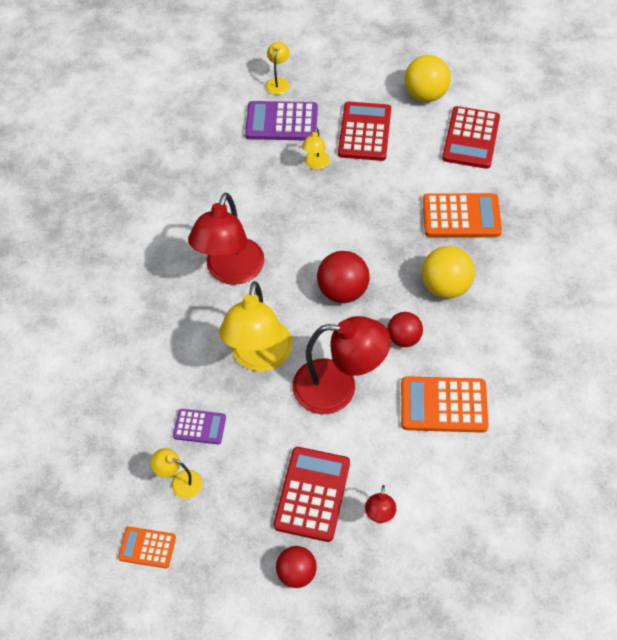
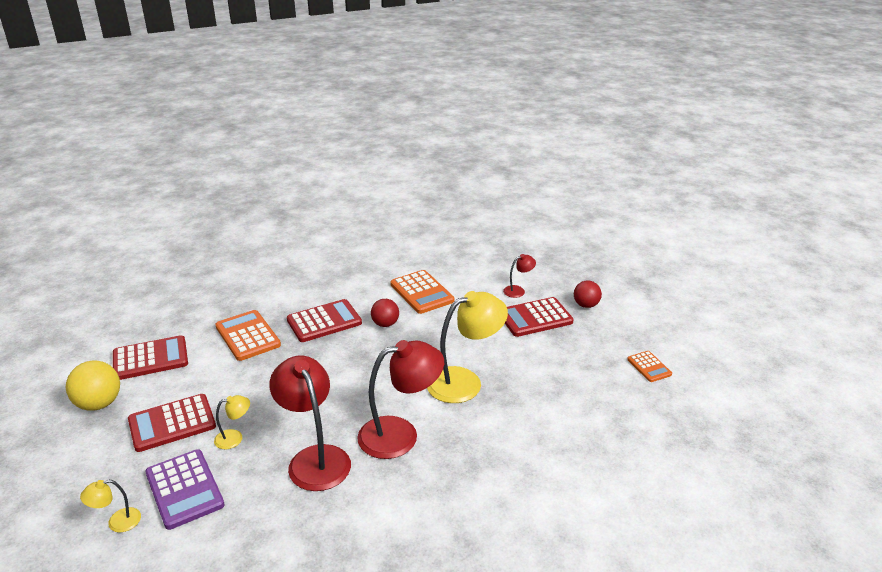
camera: 125 degrees left, 25 degrees down
(180, 482) = (594, 374): yellow lamp -> none
(199, 427) = (548, 384): purple calculator -> none
(338, 387) = (452, 336): red lamp -> red lamp (314, 458)
(342, 291) = (368, 366): red ball -> none
(445, 286) = (324, 321): yellow ball -> red calculator

